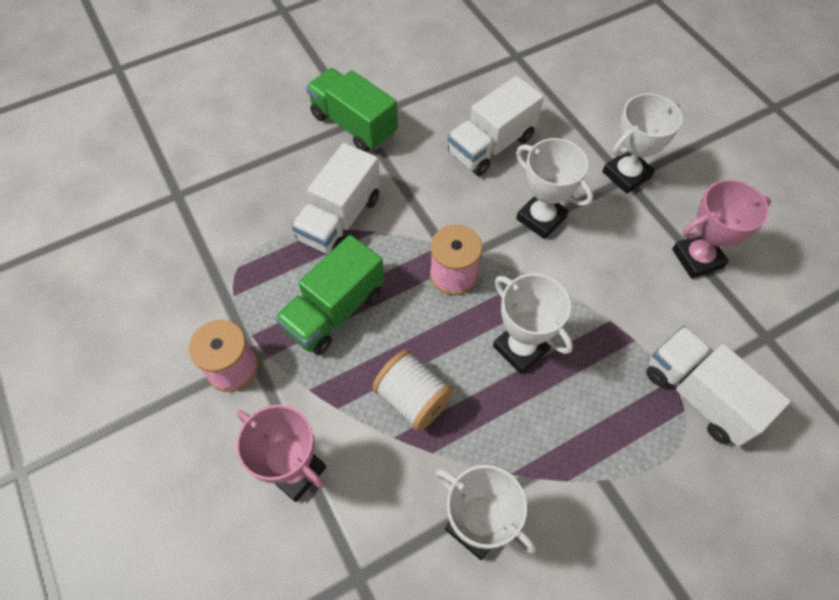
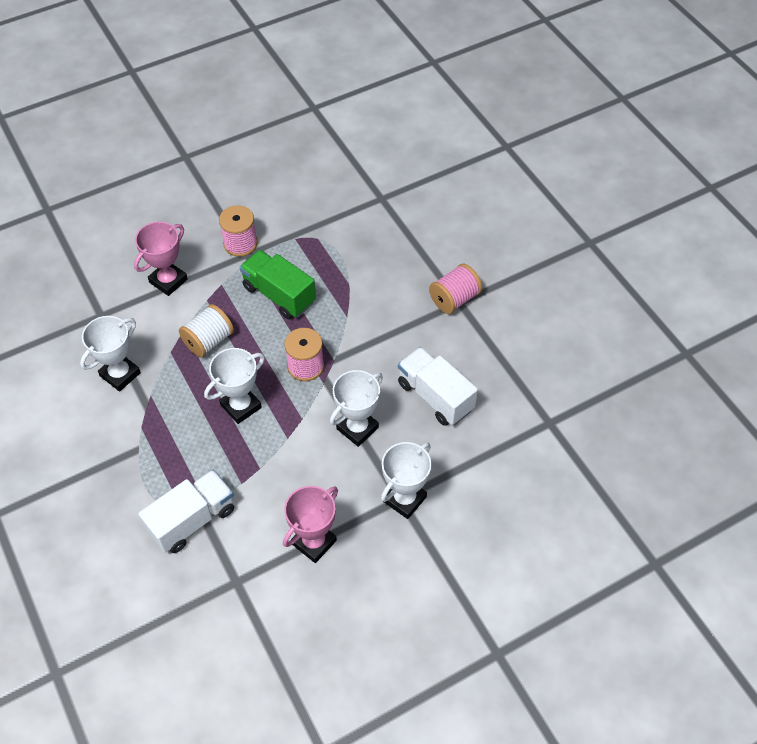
camera: 90 degrees right, 5 degrees down
(340, 218) = (358, 294): white truck -> none
(354, 125) = (454, 299): green truck -> pink spool
(626, 175) = (404, 499): white trophy -> white trophy turned 75 degrees clockwise
(697, 258) = (314, 542): pink trophy -> pink trophy turned 60 degrees clockwise

